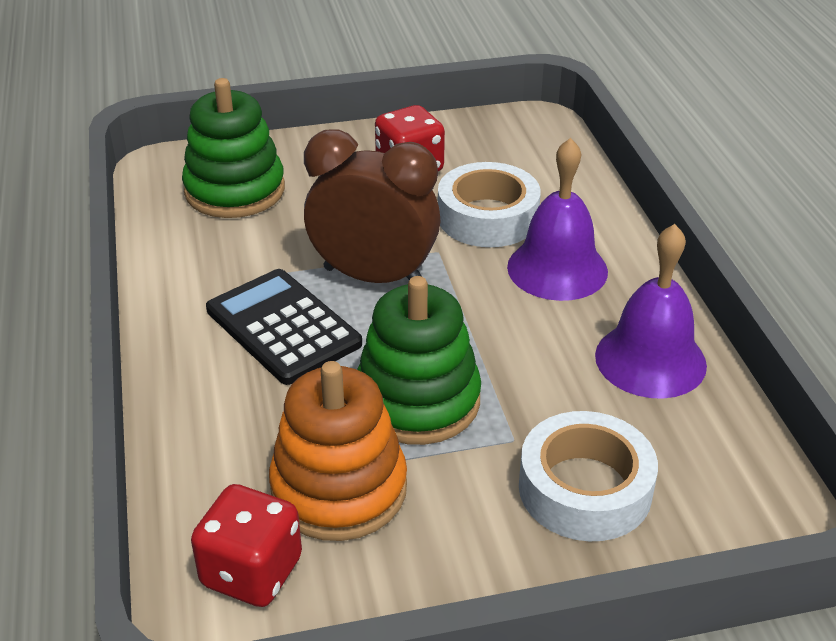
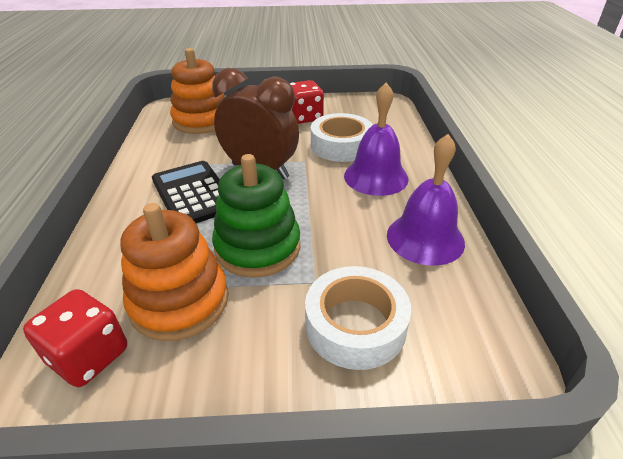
camera: 10 degrees right, 0 degrees up
(235, 190) = (202, 121): green stacking toy -> orange stacking toy

